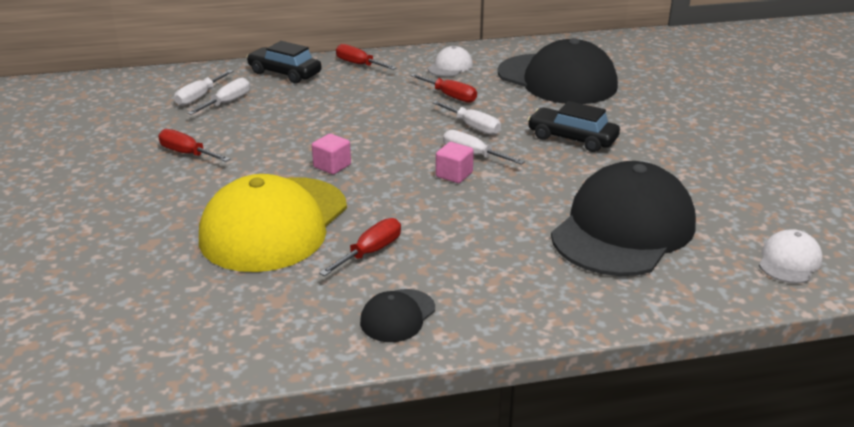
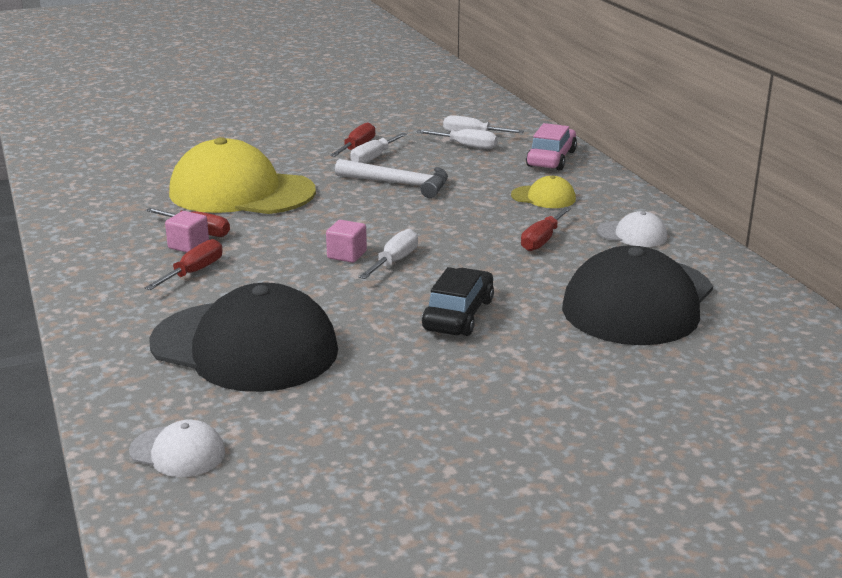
camera: 80 degrees right, 5 degrees down
(285, 73) = (551, 159): black car -> pink car
(302, 140) = (399, 184): none -> white hammer
(332, 166) = (350, 201): pink cube -> pink cube (188, 246)
(359, 64) = (601, 188): red screwdriver -> red screwdriver (194, 272)
(367, 86) = (543, 197): none -> yellow cap
(397, 316) = (102, 250): black cap -> none
(473, 127) = (464, 257): white screwdriver -> white screwdriver (373, 158)

